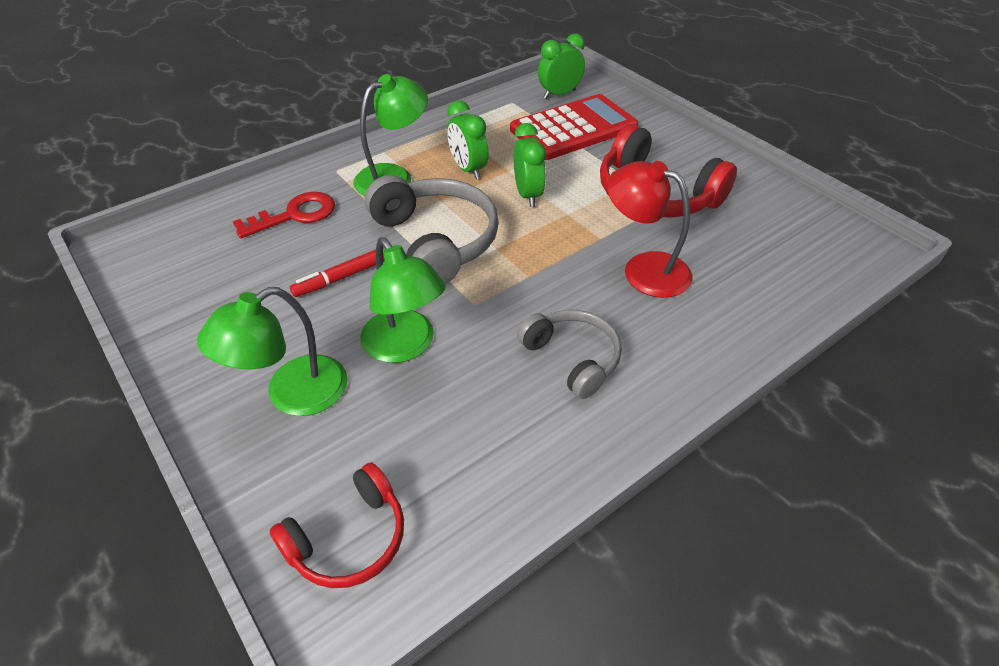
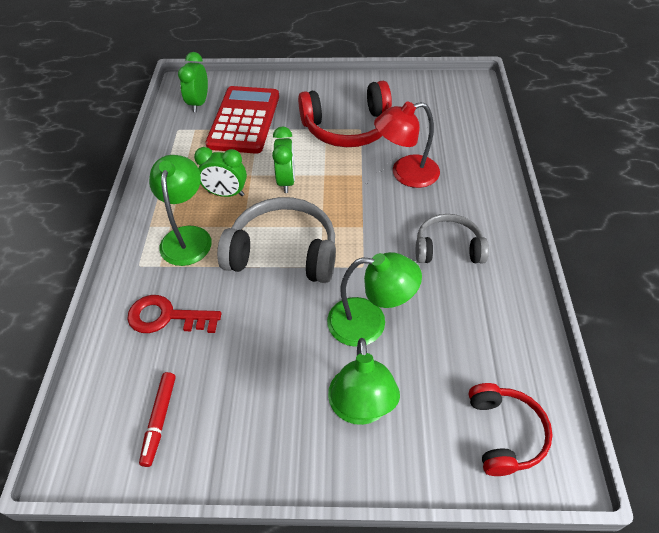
camera: 50 degrees left, 5 degrees up
(295, 215) = (166, 317): red key -> red key turned 90 degrees counterclockwise
(340, 278) = (268, 325): red marker -> red marker (159, 420)
(528, 195) = (286, 181): green clock -> green clock turned 60 degrees clockwise

